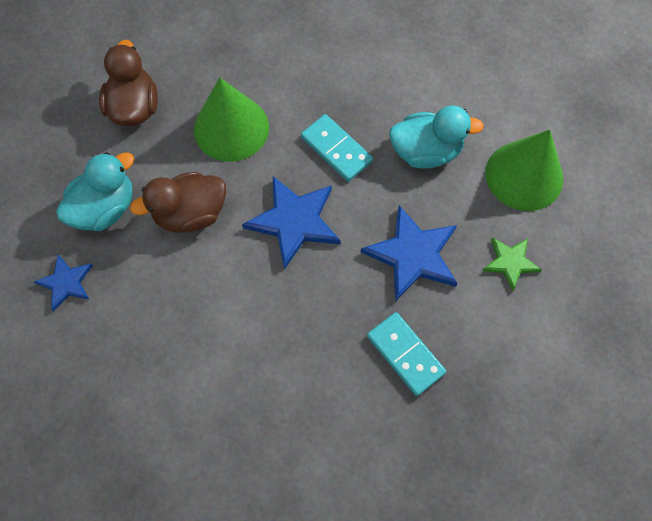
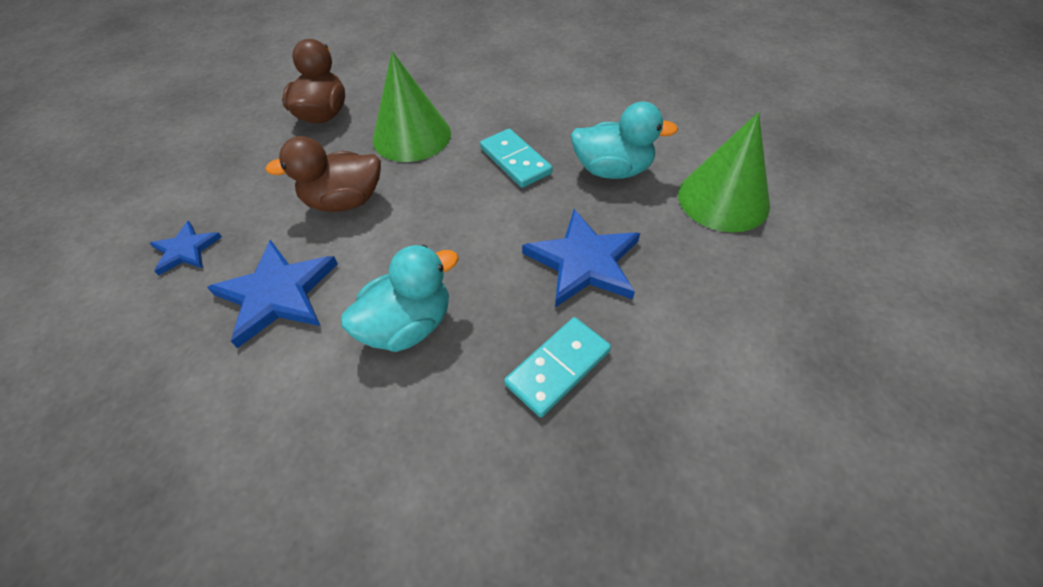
camera: 10 degrees right, 15 degrees down
(105, 208) = (258, 189): turquoise duck -> turquoise duck (408, 325)
(294, 221) = (454, 218): blue star -> blue star (277, 294)
(405, 354) = (558, 368): turquoise domino -> turquoise domino turned 75 degrees clockwise
(510, 262) = (703, 281): green star -> none

